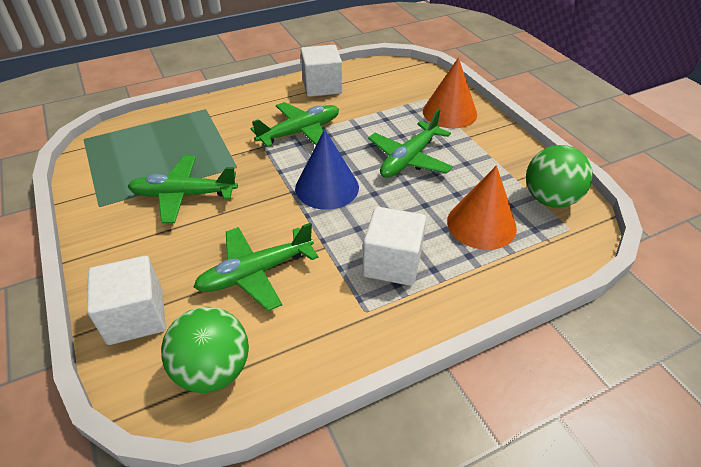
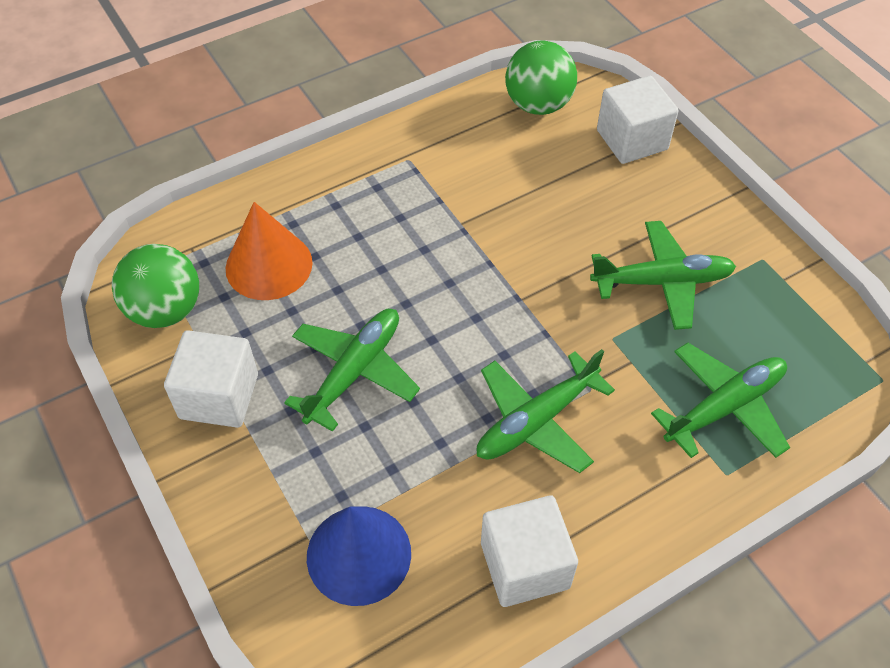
camera: 175 degrees right, 10 degrees up
(255, 273) = (530, 188): green plane -> green plane (724, 407)
(327, 187) = (472, 308): blue cone -> blue cone (359, 554)
(392, 263) = (381, 209): white cube -> white cube (219, 396)
(449, 112) = (273, 497): orange cone -> none

